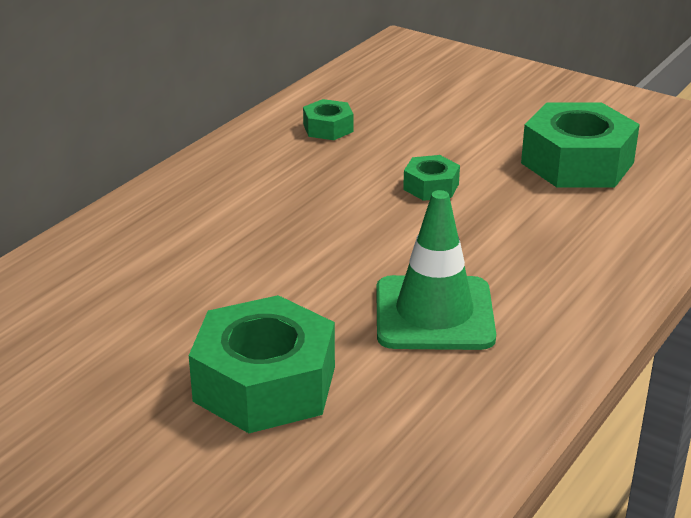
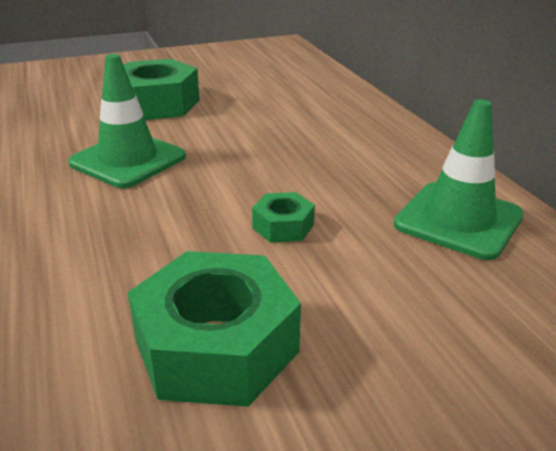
camera: 125 degrees right, 0 degrees up
(328, 128) = (458, 220): green nut -> green traffic cone

